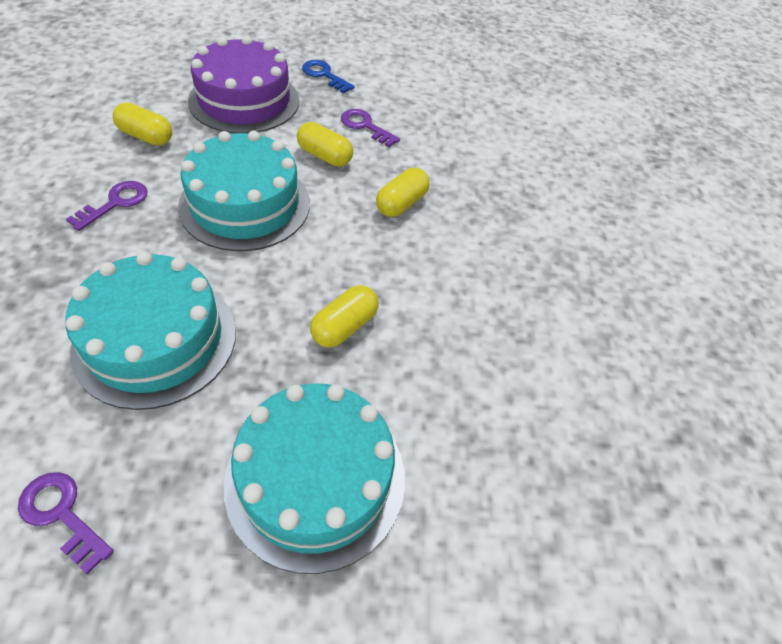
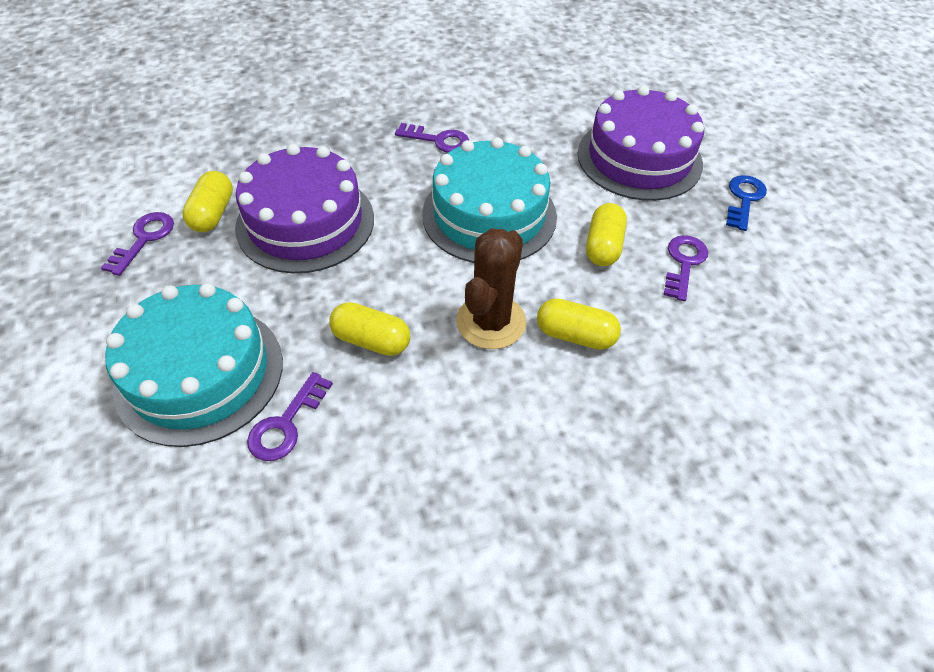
camera: 75 degrees right, 0 degrees up
(146, 136) = (532, 121): yellow capsule -> yellow capsule (213, 213)
(155, 339) = (305, 222): turquoise cake -> purple cake
(364, 244) = (491, 322): none -> brown cactus
(408, 412) = (286, 424): none -> purple key

